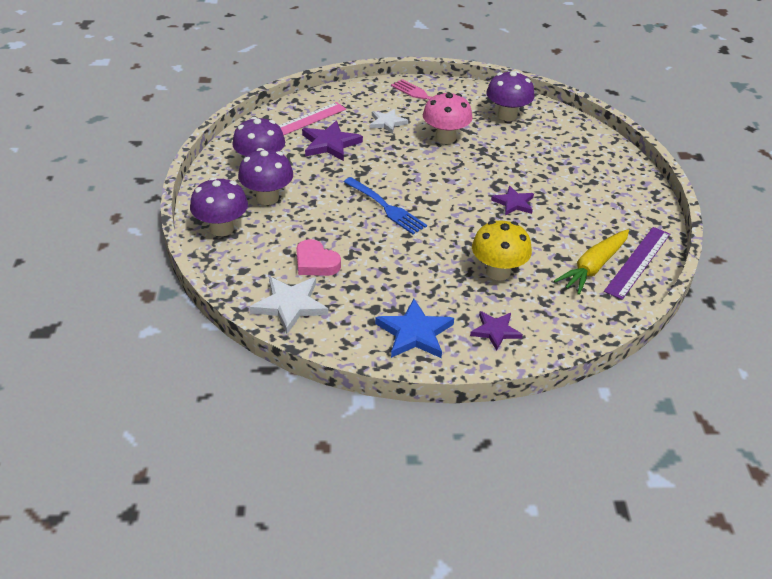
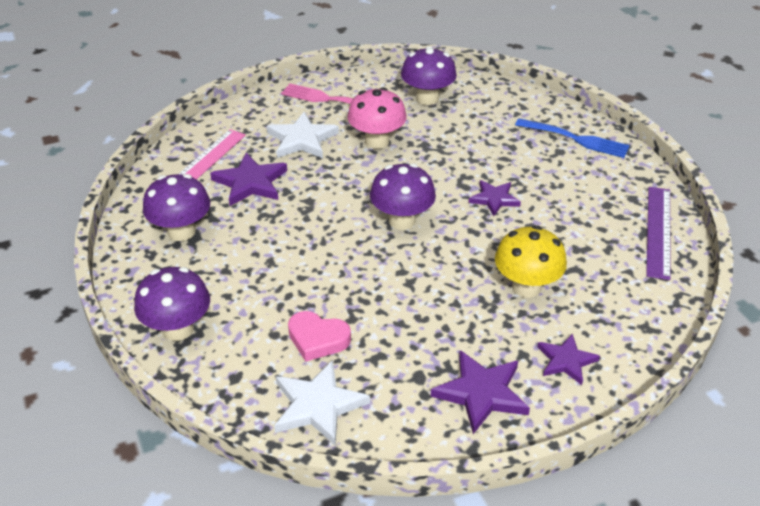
camera: 20 degrees left, 0 degrees up
(267, 198) = (213, 272): purple mushroom -> purple mushroom (402, 221)
(385, 207) = (358, 244): blue fork -> blue fork (575, 139)
(387, 122) = (302, 139): white star -> white star, size x1.53
(414, 333) = (481, 393): blue star -> purple star
(593, 267) = (619, 251): yellow carrot -> none

